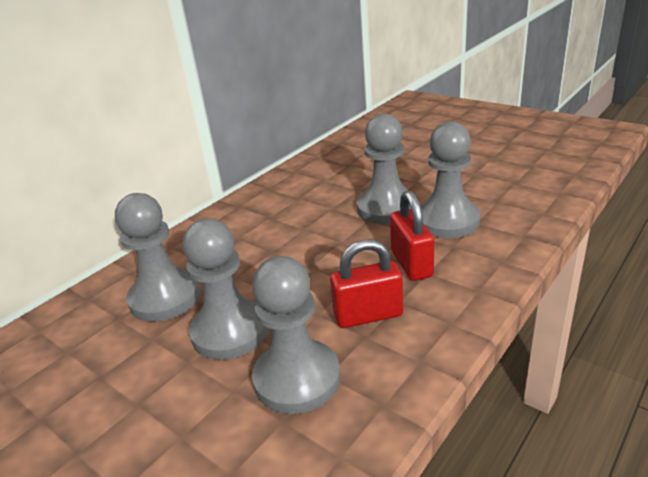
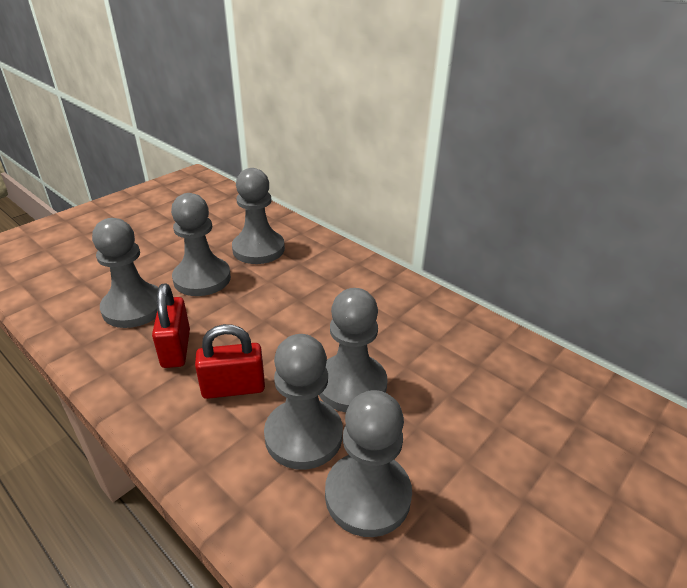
camera: 90 degrees right, 5 degrees up
(483, 192) = (367, 495): none -> grey pawn

